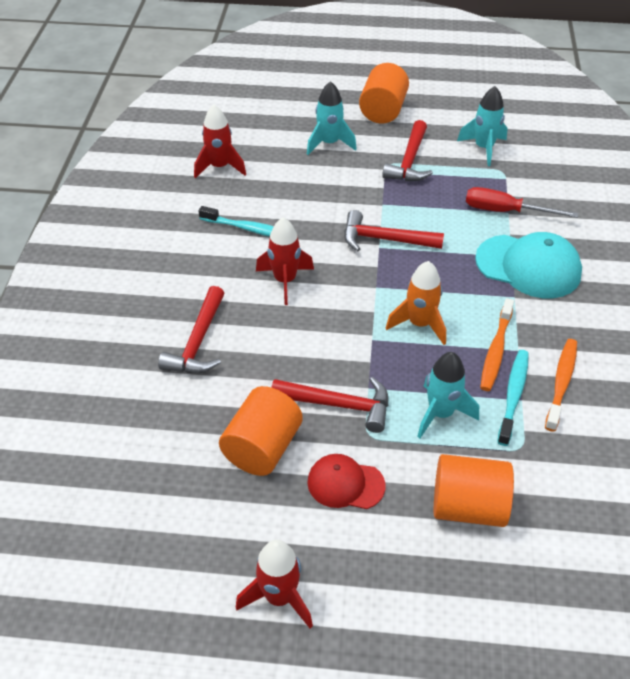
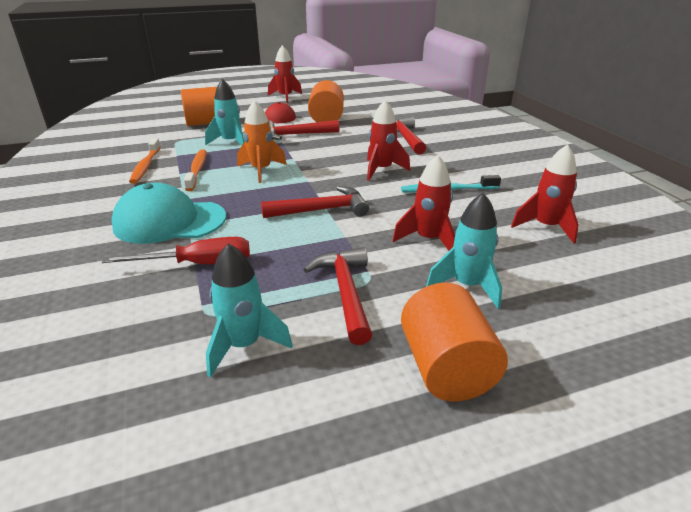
camera: 155 degrees right, 15 degrees down
(320, 182) = (428, 240): none -> red rocket
(513, 395) = (182, 156): turquoise toothbrush -> none

